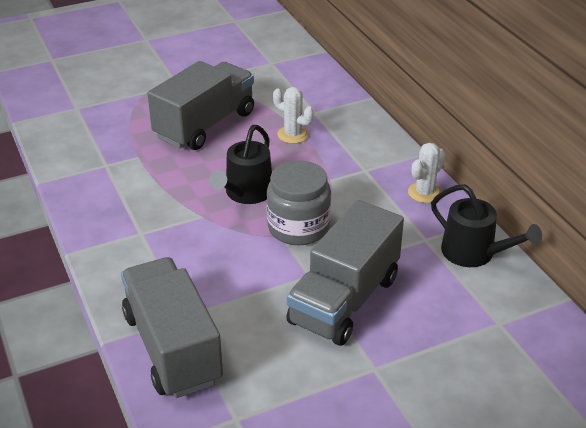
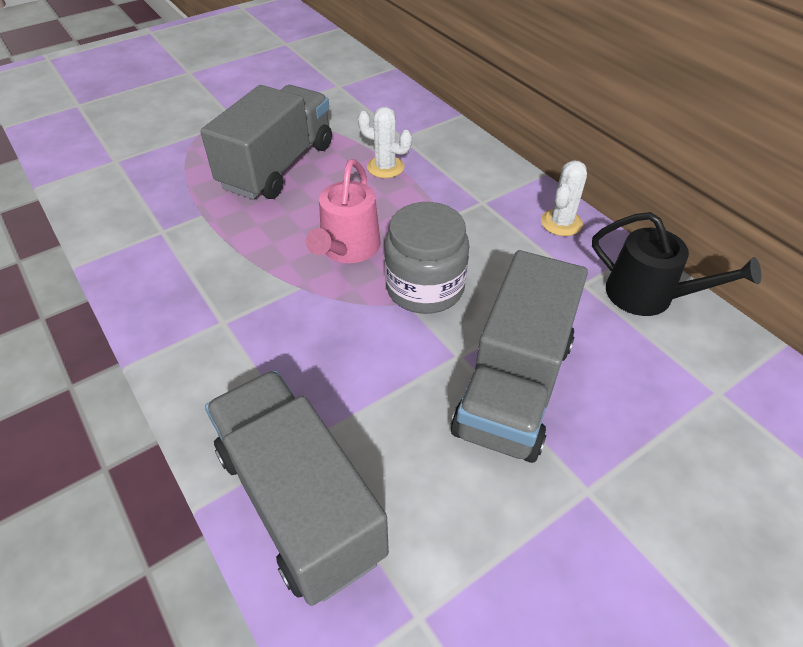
camera: 10 degrees left, 10 degrees up
(246, 193) = (347, 248): black watering can -> pink watering can

